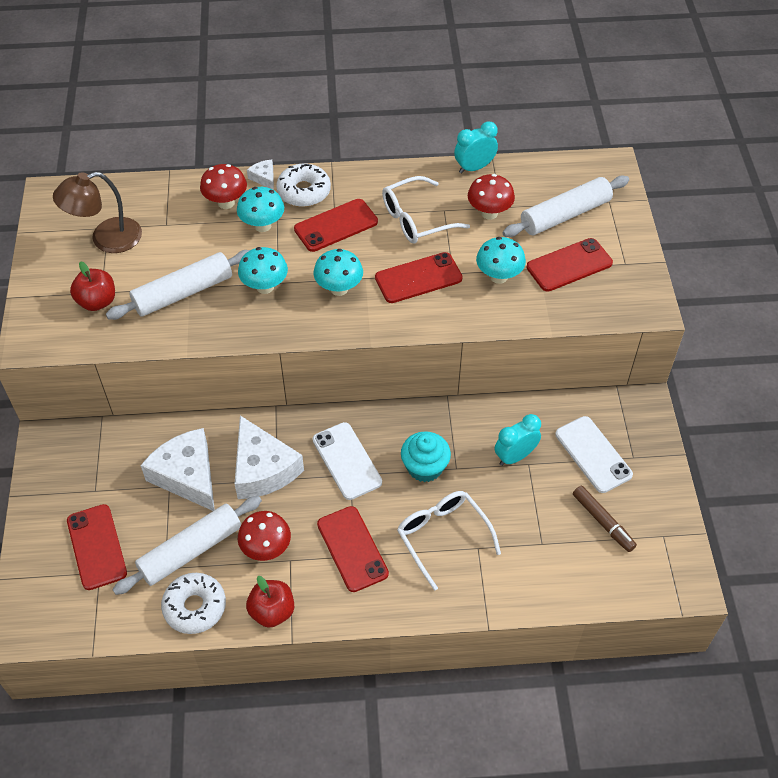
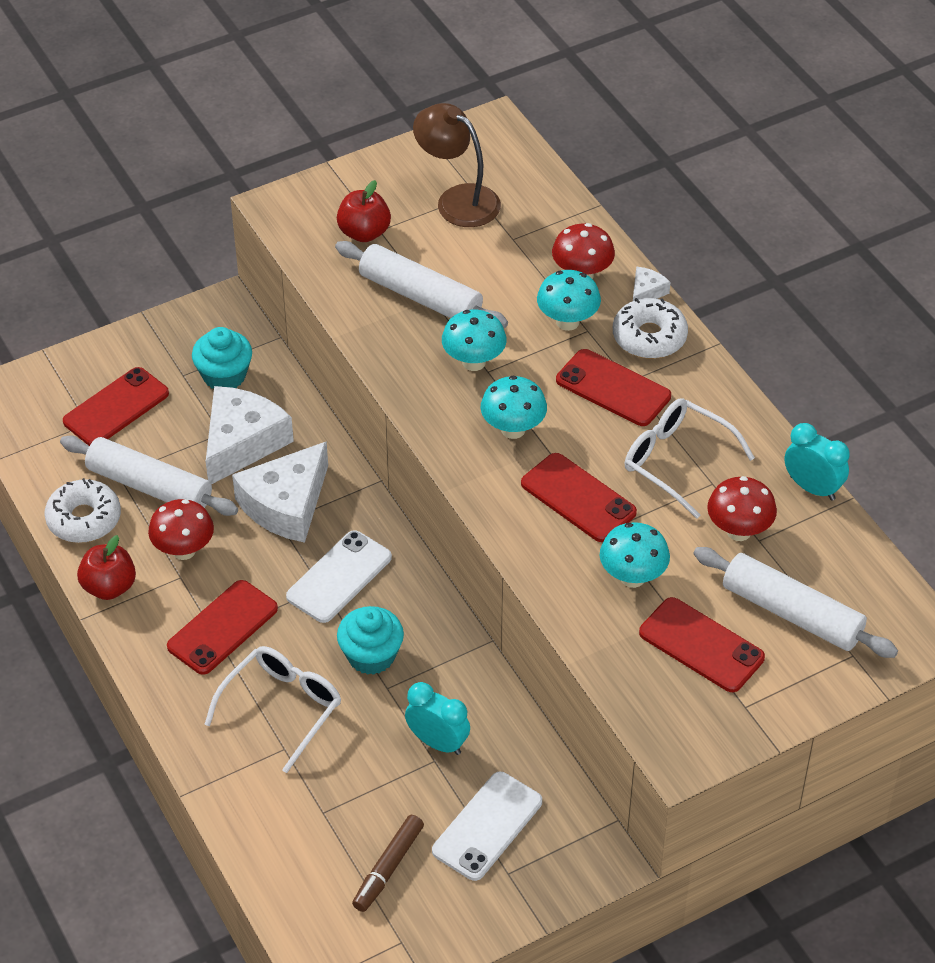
camera: 65 degrees right, 5 degrees down
(114, 464) = (224, 375): none -> turquoise cupcake

